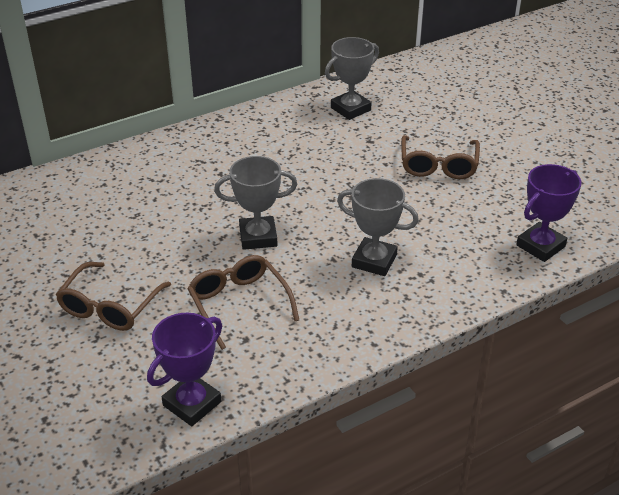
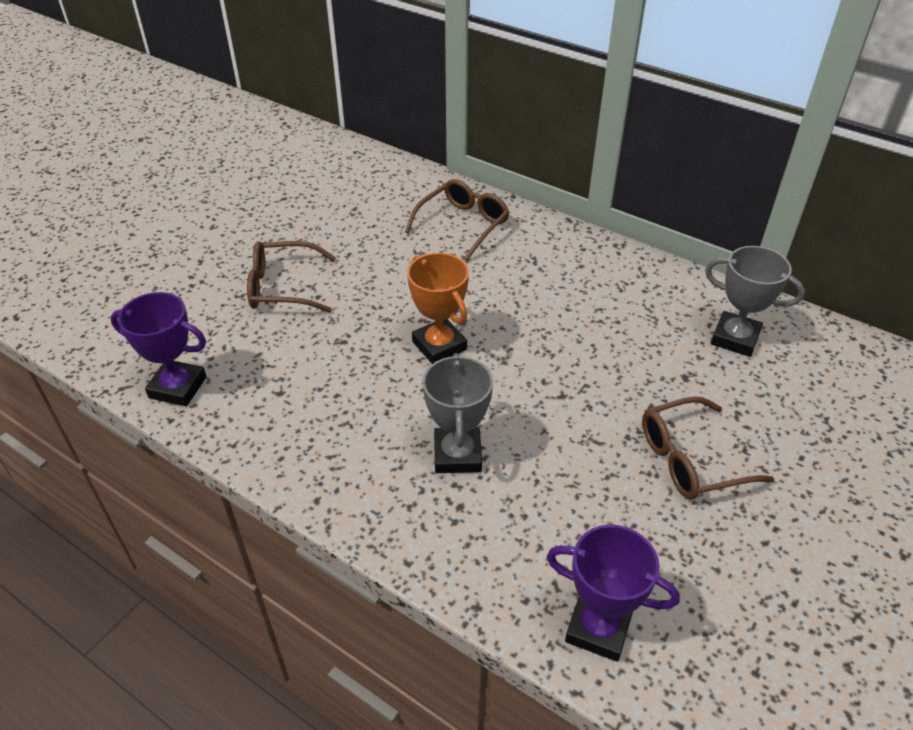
camera: 65 degrees right, 5 degrees up
(239, 304) = (328, 369): brown glasses -> brown glasses (463, 225)
(258, 237) = (439, 345): grey trophy -> orange trophy

